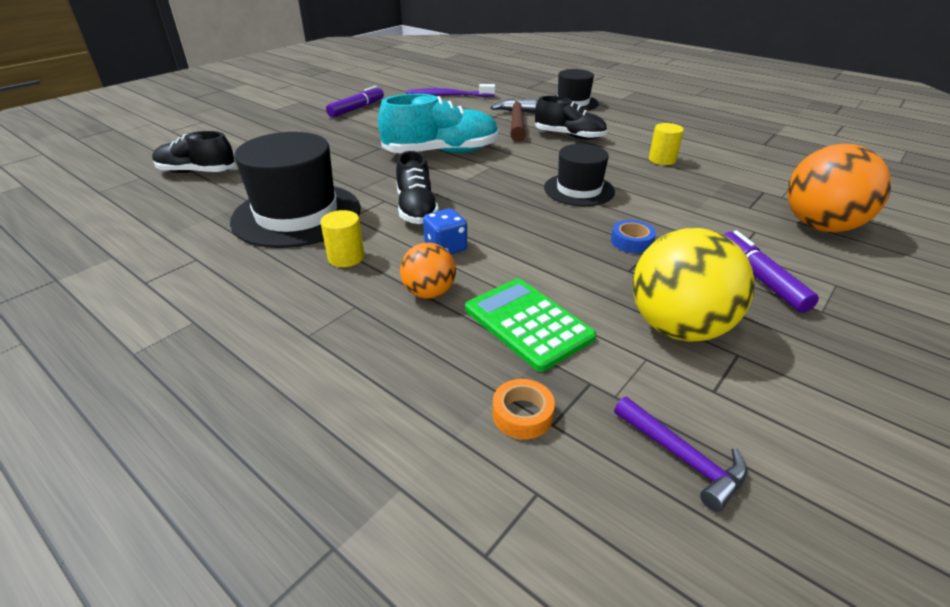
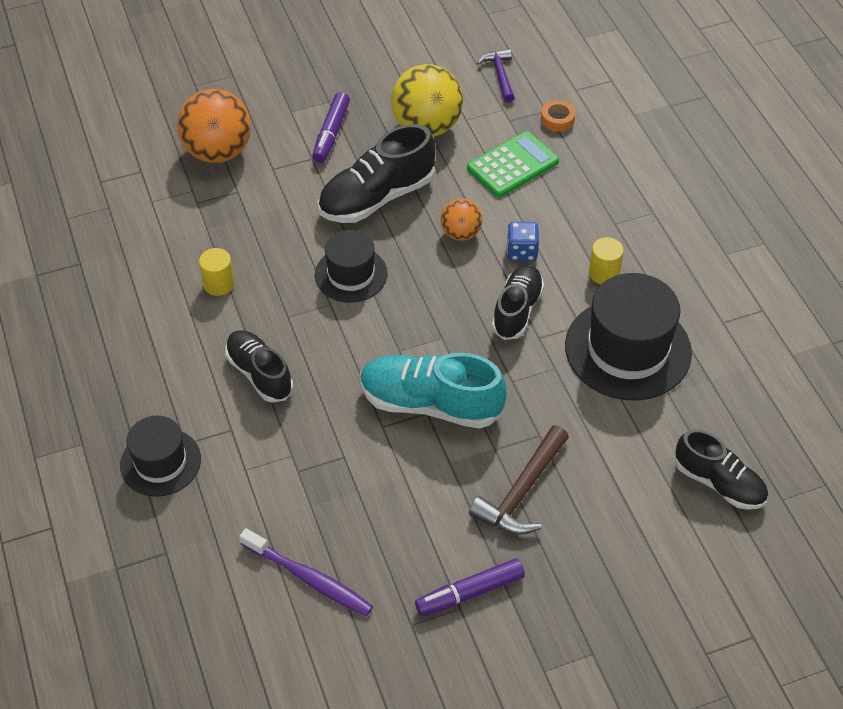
camera: 150 degrees left, 15 degrees up
(429, 293) = (559, 213): orange ball -> orange ball (461, 233)
(516, 122) = (287, 439): brown hammer -> brown hammer (522, 491)
(528, 323) = (513, 165): green calculator -> green calculator turned 120 degrees counterclockwise
(631, 242) = (376, 197): blue tape -> black shoe

